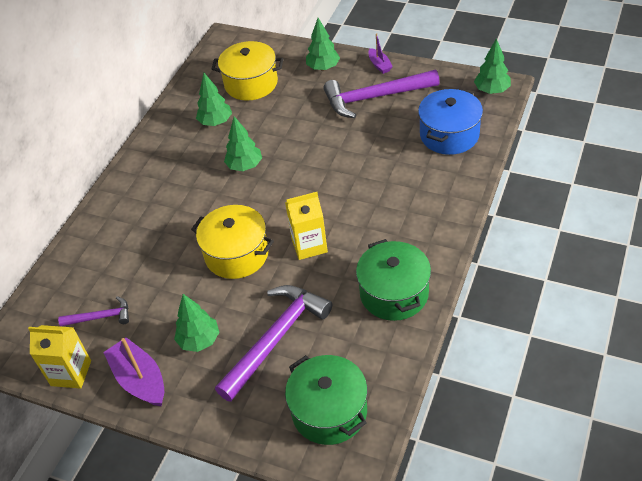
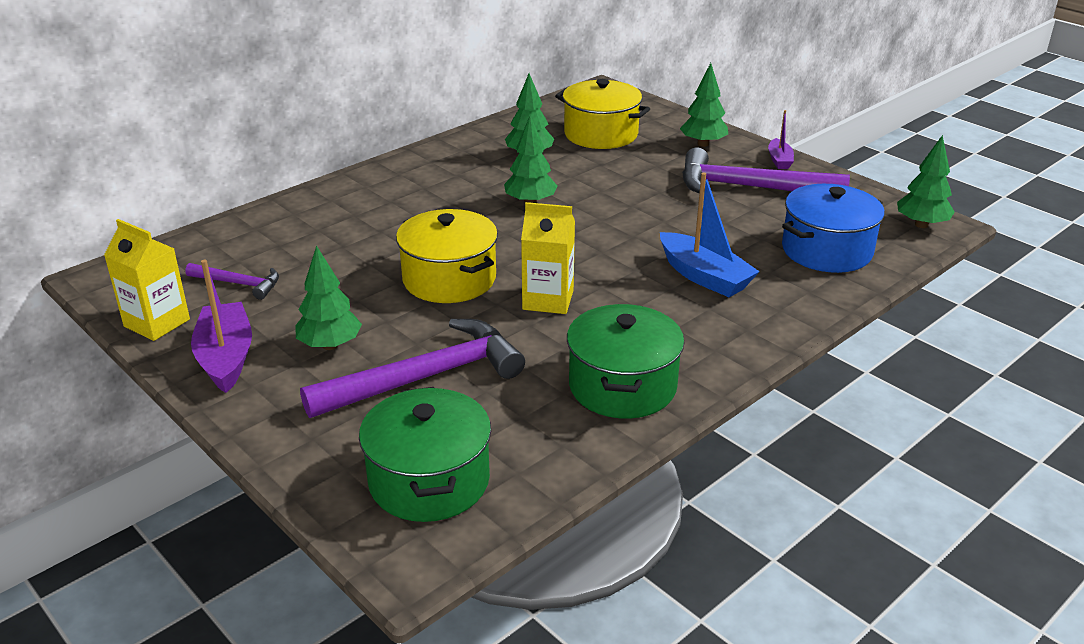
camera: 20 degrees right, 15 degrees down
(390, 186) = (704, 276): none -> blue boat

